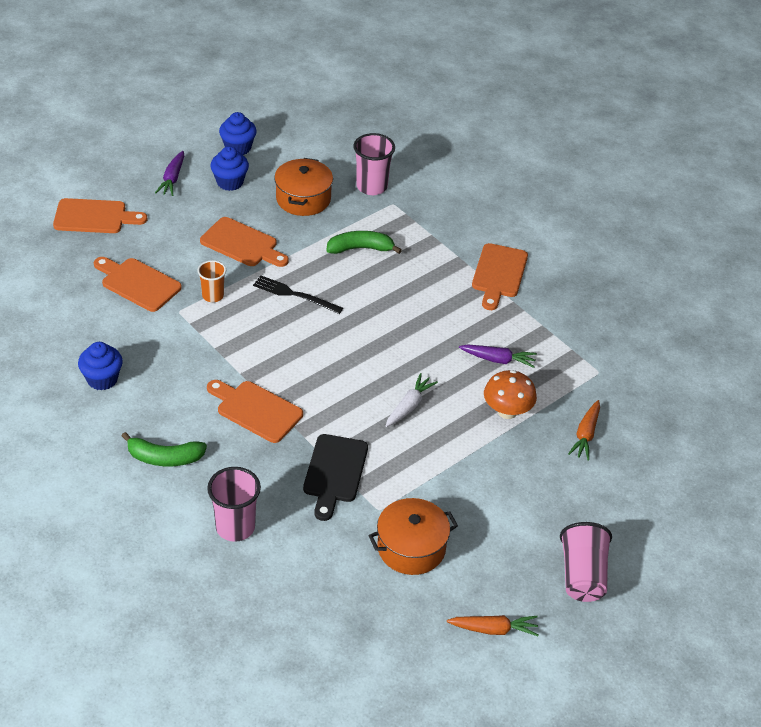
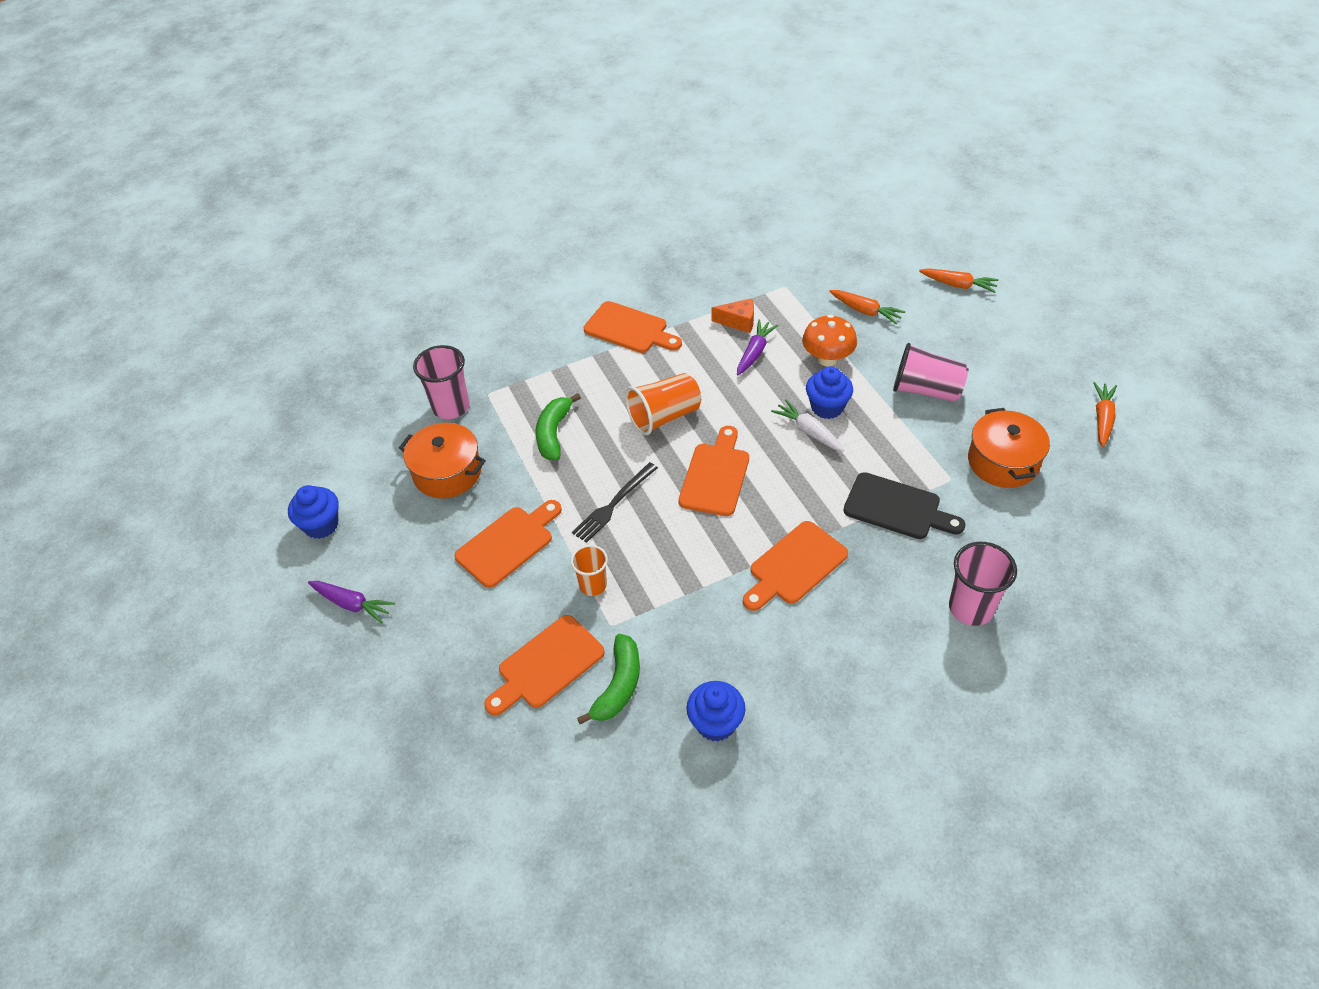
camera: 70 degrees left, 5 degrees up
(94, 217) = (394, 706): orange cutting board -> orange cutting board (715, 475)
(164, 458) = (859, 666): green banana -> green banana (618, 685)
(230, 182) = (386, 542): blue cupcake -> blue cupcake (827, 407)
(399, 311) = (664, 416): none -> orange cup
(535, 344) = (738, 322): none -> orange cheese
(582, 575) = (1037, 347): pink cup -> pink cup (926, 390)
(656, 507) = (958, 285): none -> orange carrot

